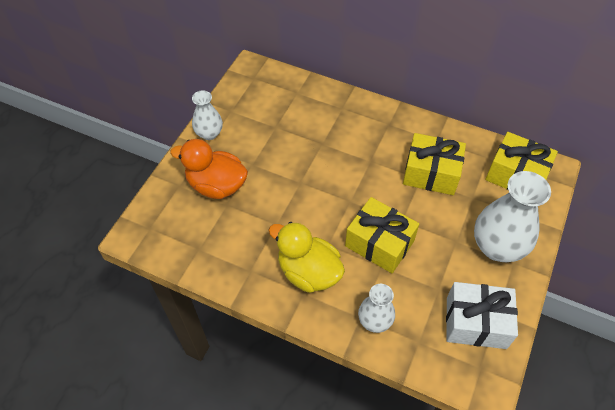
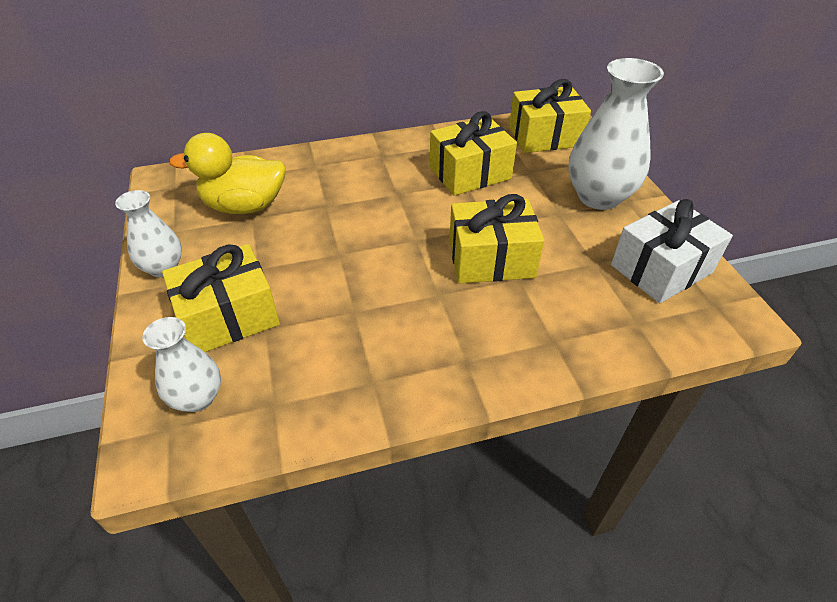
camera: 40 degrees left, 10 degrees down
(216, 185) = (229, 316): orange duck -> yellow gift
(308, 272) = (446, 335): yellow duck -> yellow duck (245, 206)
(374, 321) = (572, 334): white vase -> white vase (197, 398)

